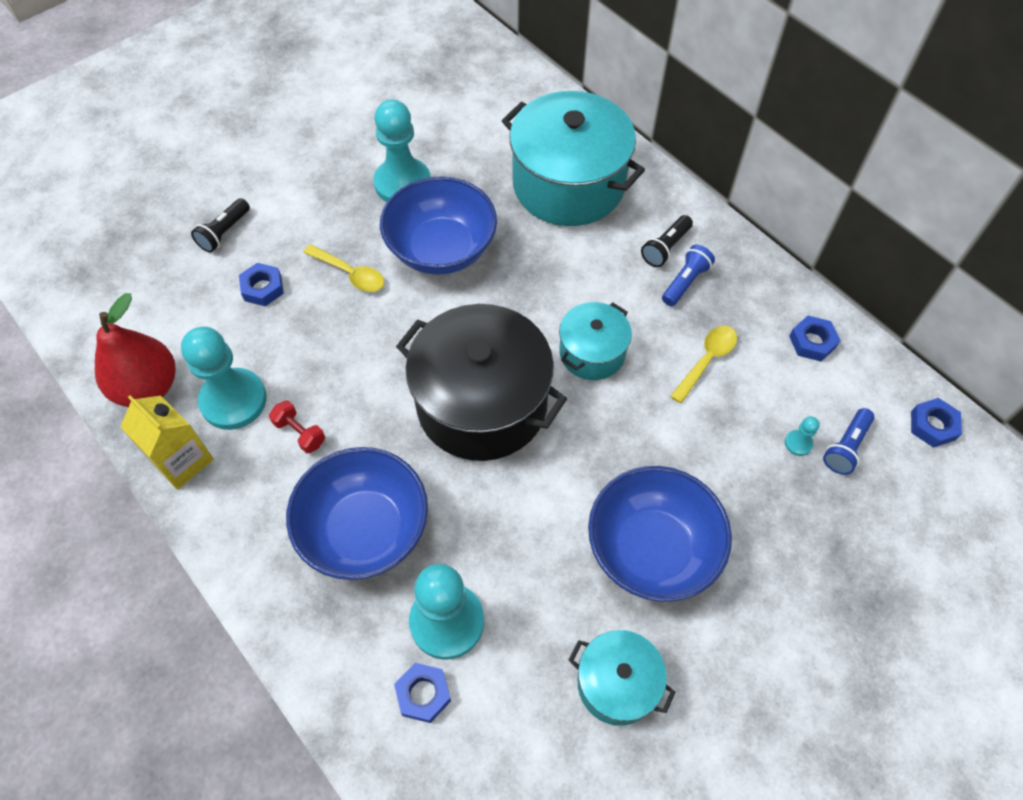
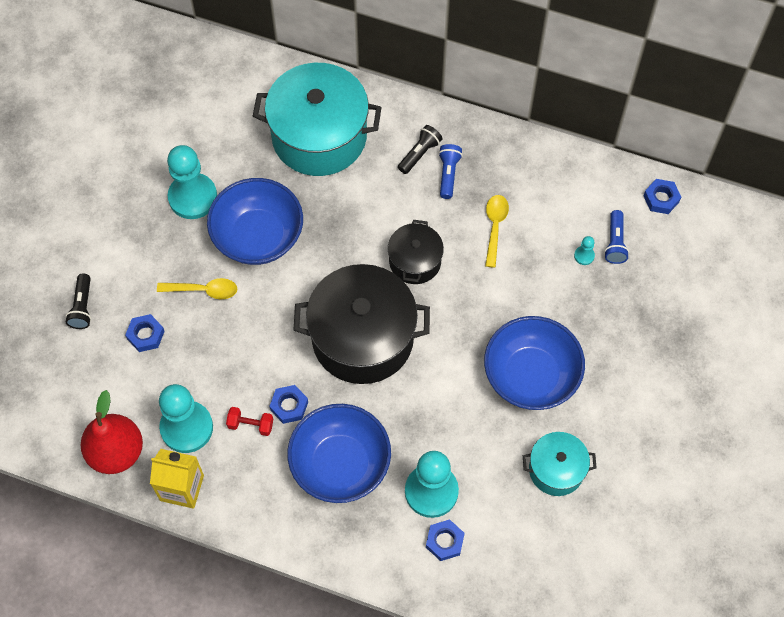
camera: 30 degrees left, 5 degrees up
(592, 353) = (415, 261): turquoise pot -> black pot
(665, 248) = (419, 154): black flashlight -> black flashlight turned 150 degrees counterclockwise
(812, 342) = (557, 177): blue nut -> blue nut (289, 406)

